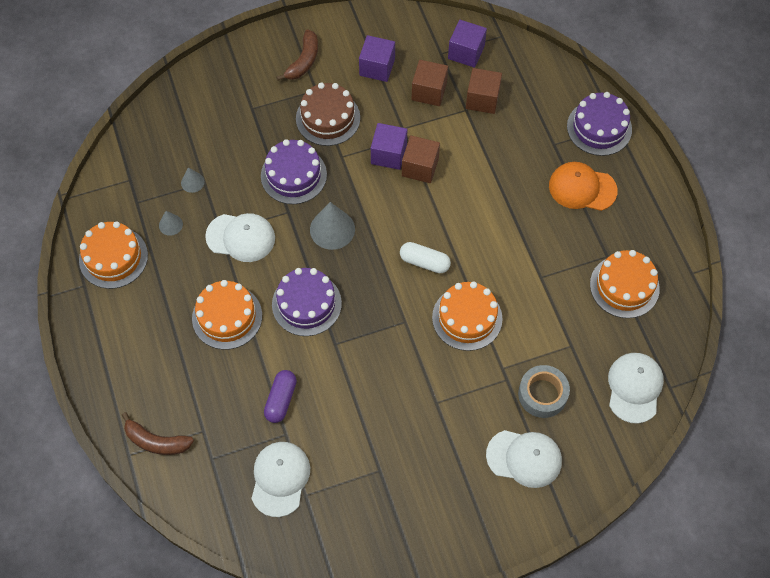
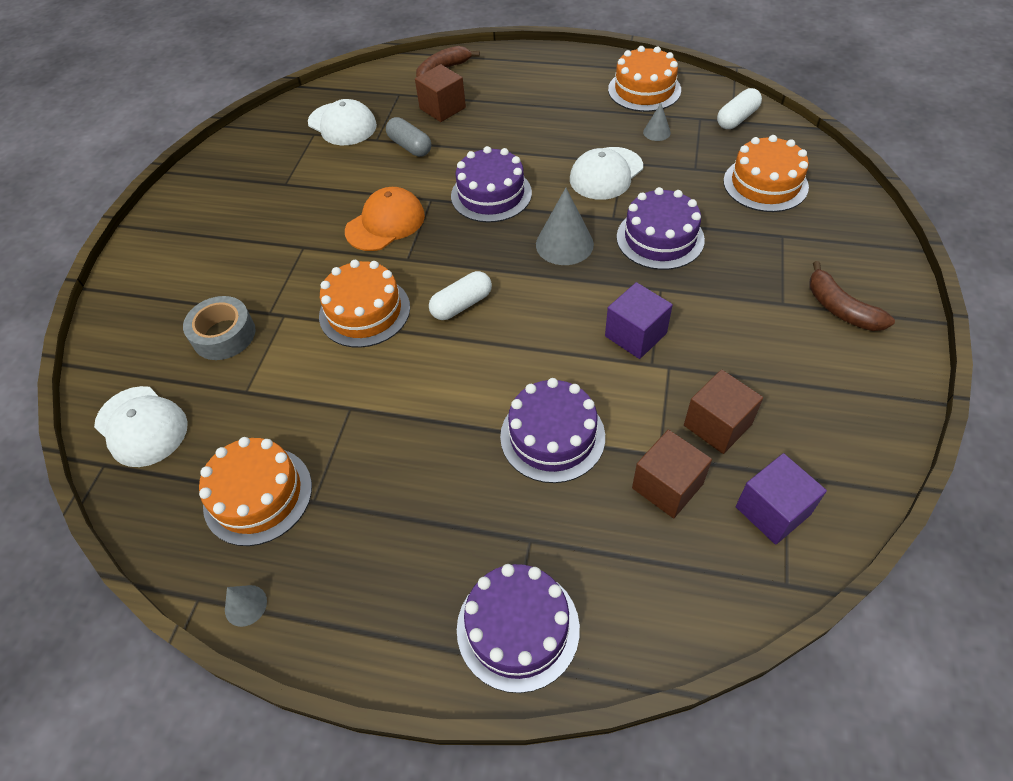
camera: 125 degrees right, 10 degrees down
(126, 177) = (737, 119): none -> white capsule
(192, 182) = (701, 160): grey cone -> grey cone (245, 605)
(227, 317) = (523, 139): orange cake -> orange cake (765, 184)
(281, 400) = (410, 146): purple capsule -> grey capsule
(328, 118) = (729, 298): brown cake -> none
(377, 67) = (793, 383): purple cube -> none
(420, 167) = (595, 358): brown cube -> brown cube (442, 108)
(488, 163) = (552, 436): none -> purple cake
(524, 458) = (184, 287): white cap -> none
(582, 188) = (432, 533): orange cap -> orange cap (385, 223)

